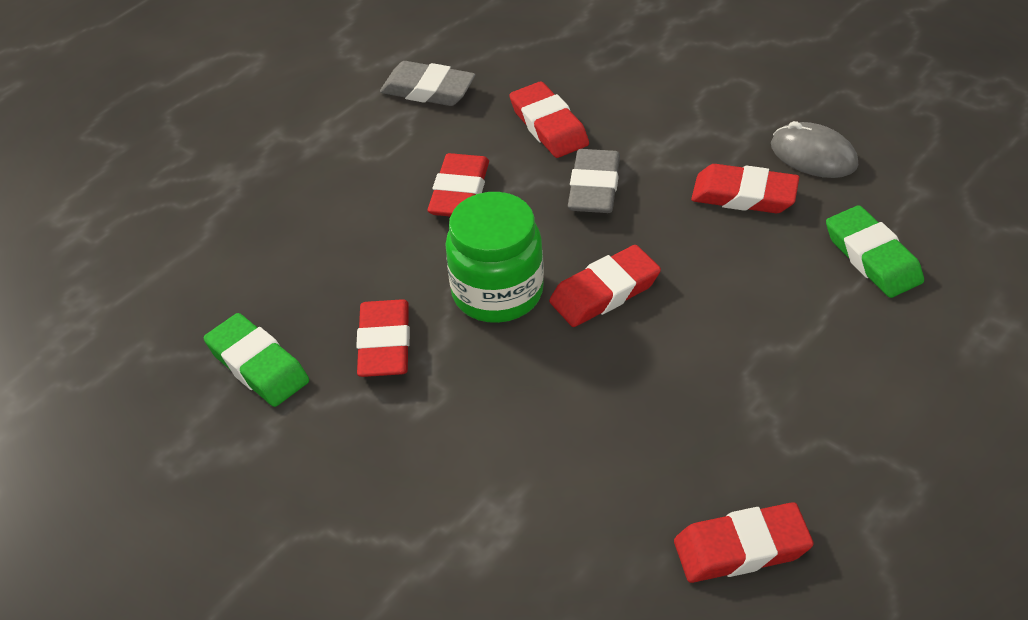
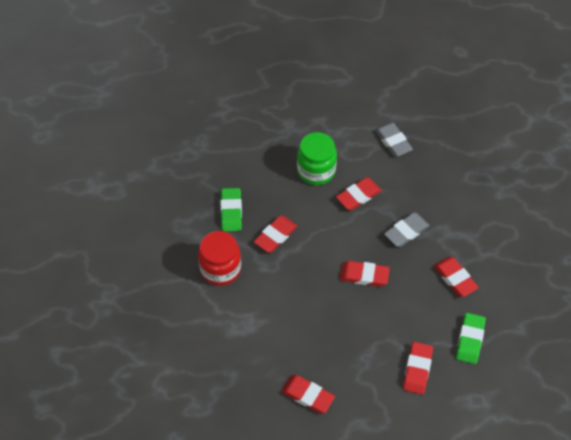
camera: 40 degrees right, 10 degrees up
(339, 470) = (220, 269): none -> red jar
(497, 292) = (329, 246): green jar -> green jar (316, 170)
(549, 126) = (419, 192): red eraser -> red eraser (417, 369)
(813, 155) = (500, 283): grey mouse -> none

